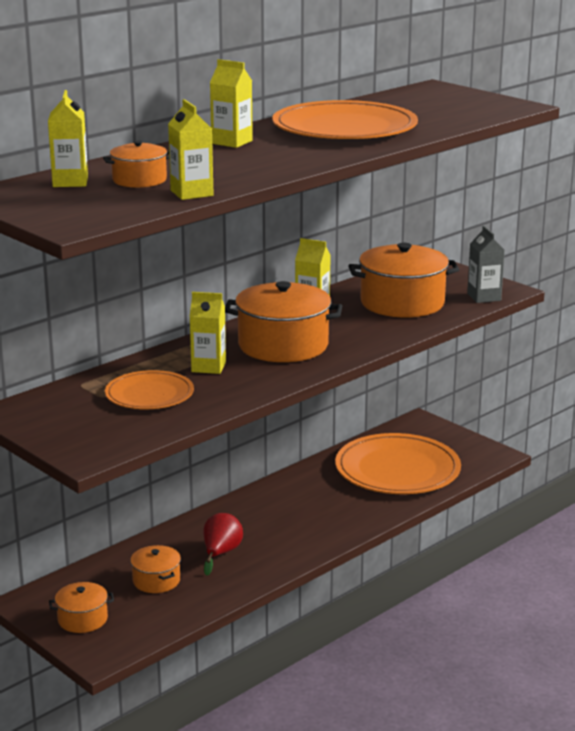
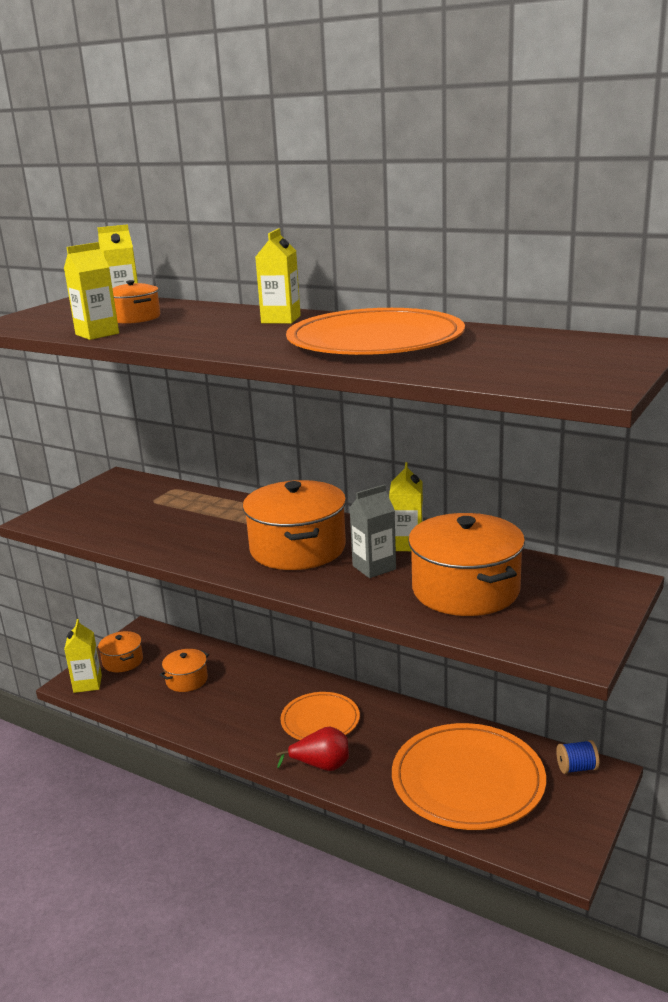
camera: 75 degrees right, 0 degrees up
(149, 394) = (161, 516): orange plate -> orange plate (320, 720)
(208, 367) = (229, 526): yellow carton -> yellow carton (87, 684)
(221, 553) = (241, 702): red pear -> red pear (321, 766)
(407, 428) = (576, 768): none -> blue spool
(484, 297) = (533, 641): grey carton -> grey carton (374, 567)

